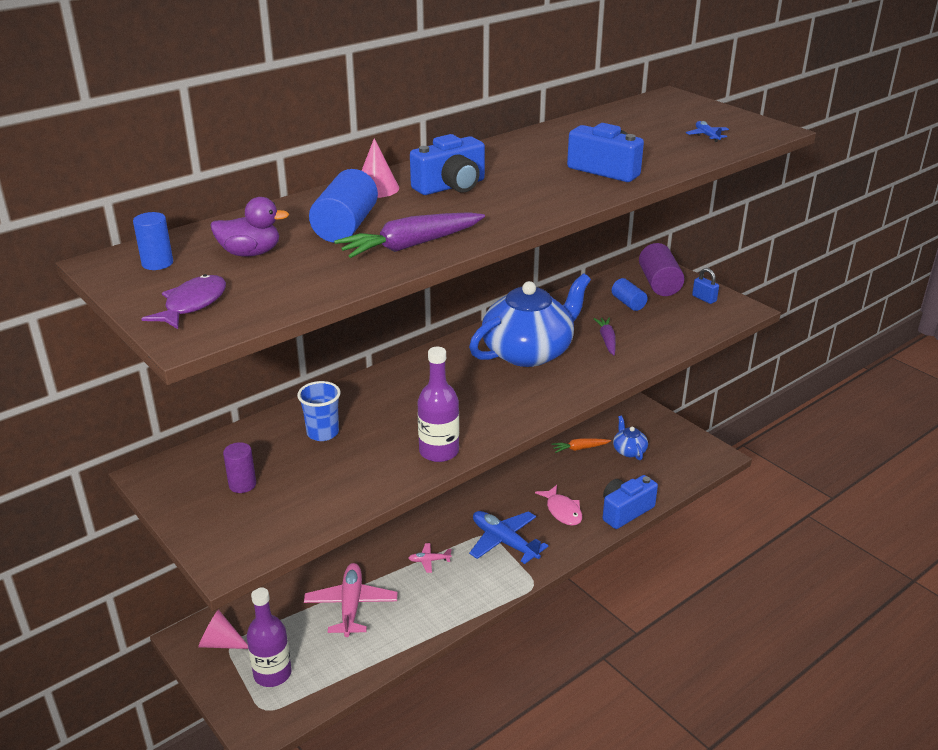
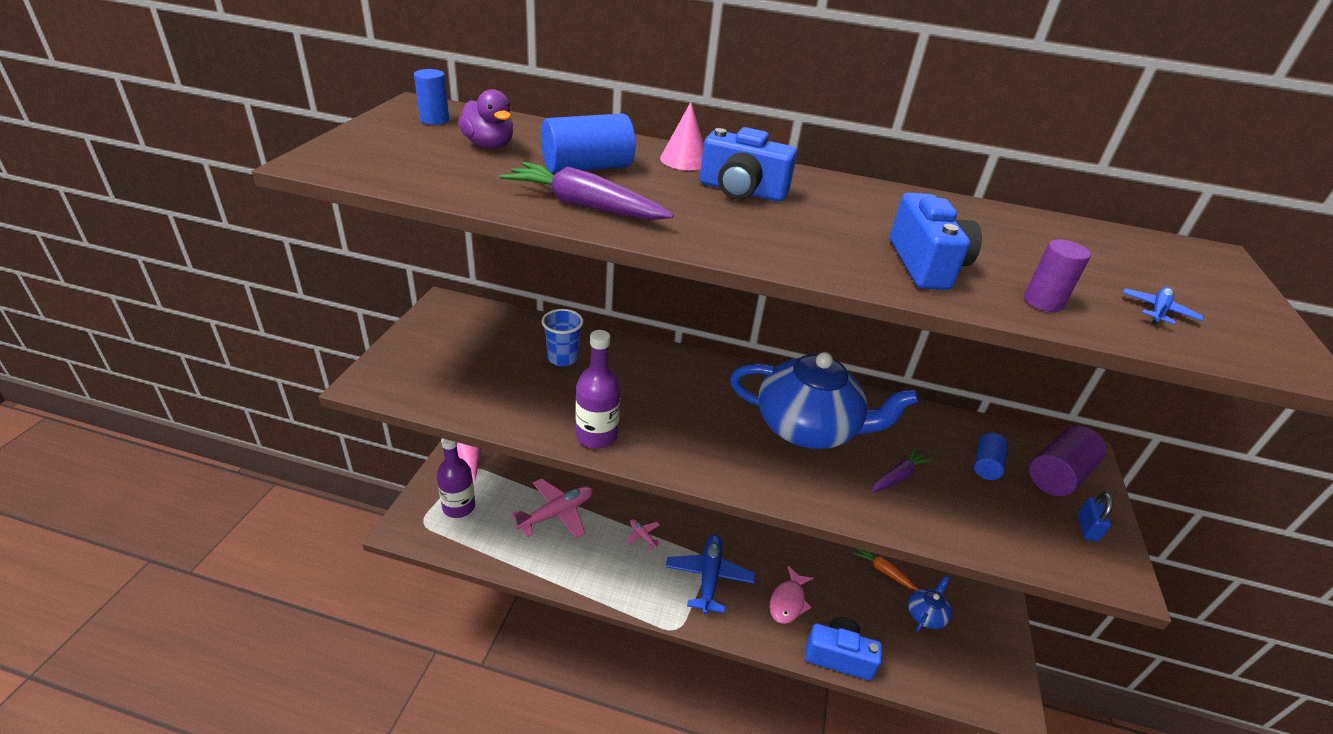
camera: 50 degrees right, 5 degrees up
(192, 304) = (373, 149): purple fish -> none
(242, 484) = (464, 348): purple cylinder -> purple cylinder (1043, 302)

